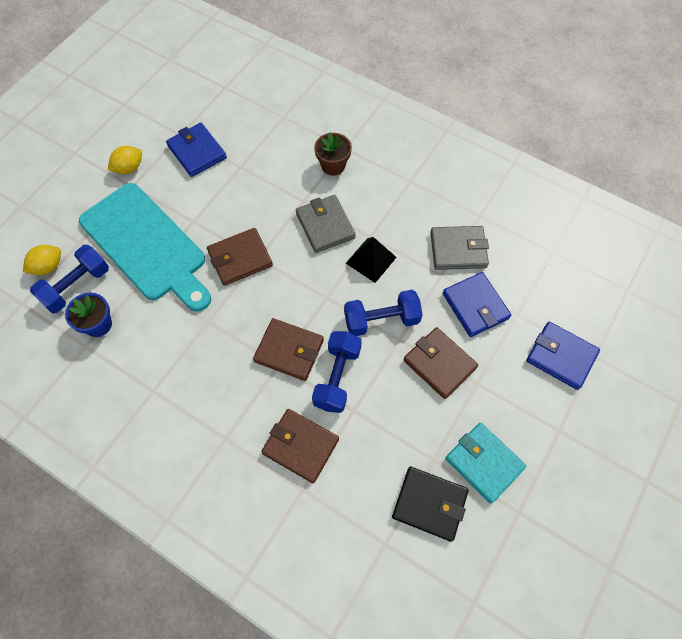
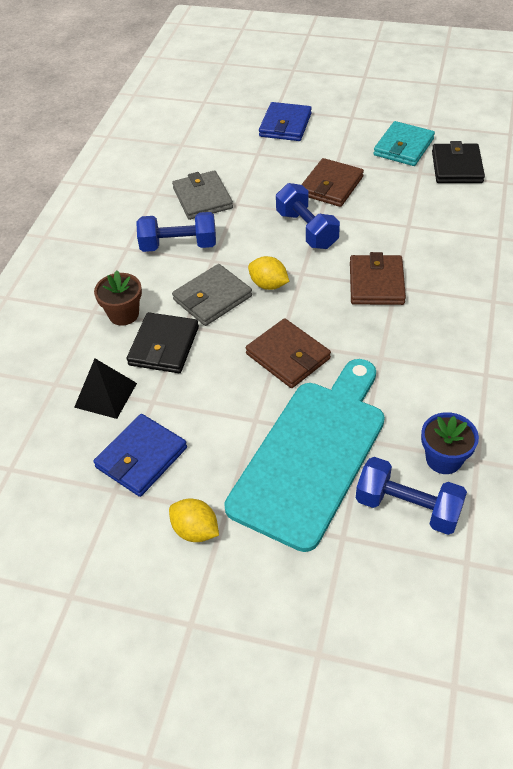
camera: 105 degrees left, 15 degrees down
(48, 267) = (398, 557): yellow lemon -> yellow lemon (268, 285)
(288, 183) = (164, 346): none -> black wallet
(300, 446) = (464, 249): brown wallet -> none
(337, 377) = (383, 243): blue dumbbell -> blue dumbbell (179, 245)
(371, 260) = (241, 253): black pyramid -> black pyramid (106, 395)
(475, 306) = (260, 177): blue wallet -> none

